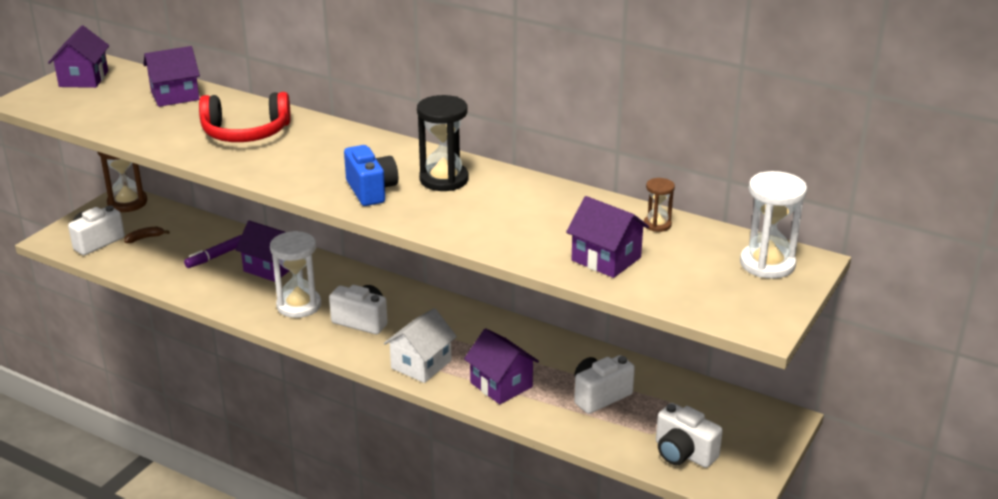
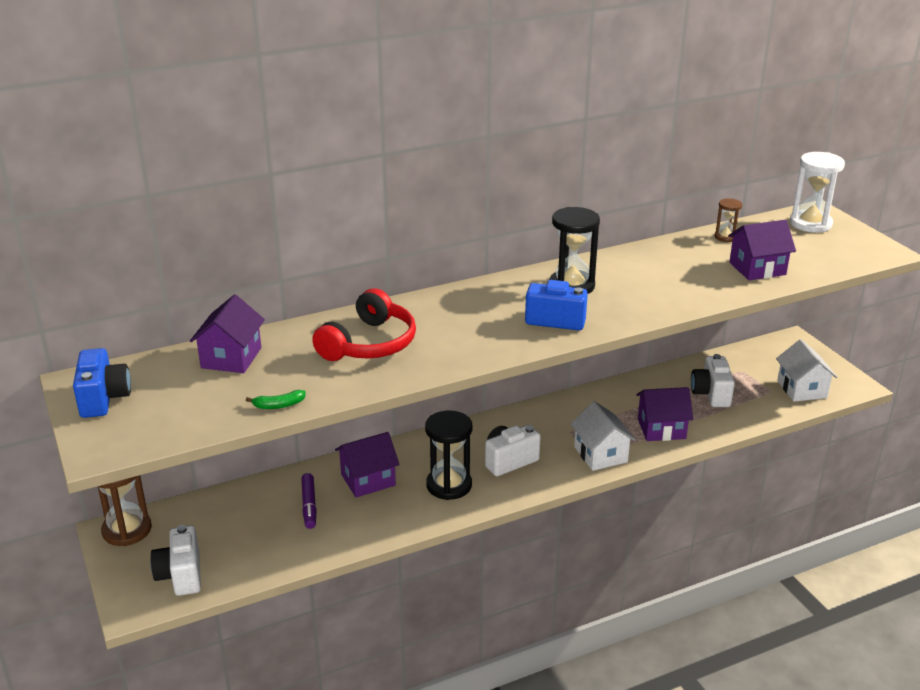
camera: 55 degrees left, 0 degrees up
(84, 79) = (103, 399): purple house -> blue camera
(126, 132) = (279, 405): none -> green banana
(145, 238) = (216, 539): brown banana -> none
(299, 305) = (449, 485): white hourglass -> black hourglass
(683, 453) = (802, 389): white camera -> white house

